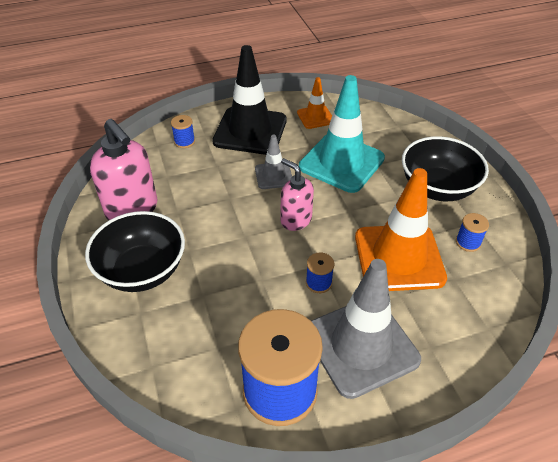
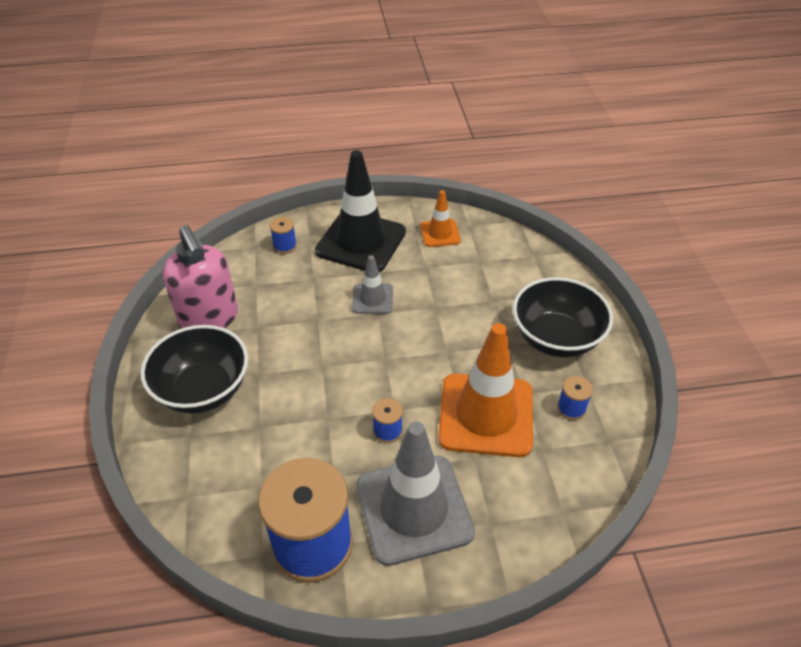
camera: 10 degrees right, 0 degrees up
(295, 220) = (382, 354): pink soap dispenser -> none
(341, 162) = (454, 293): turquoise traffic cone -> none

